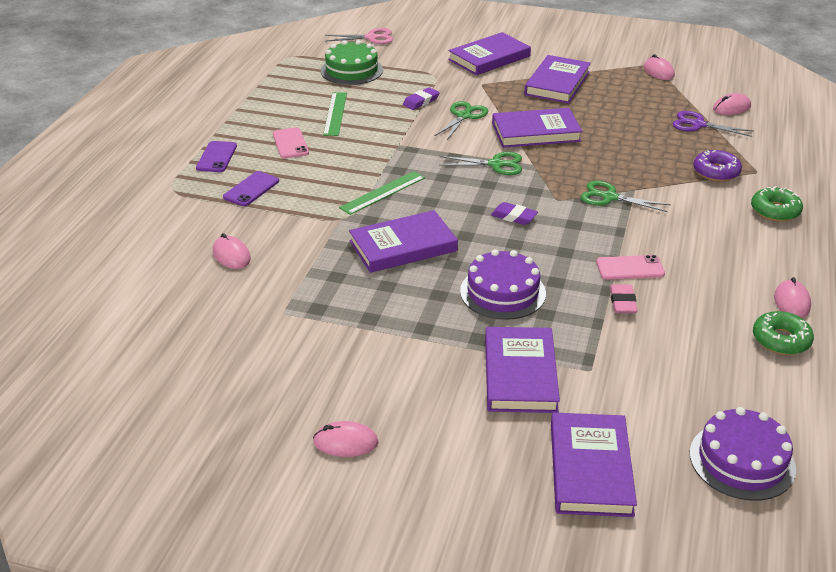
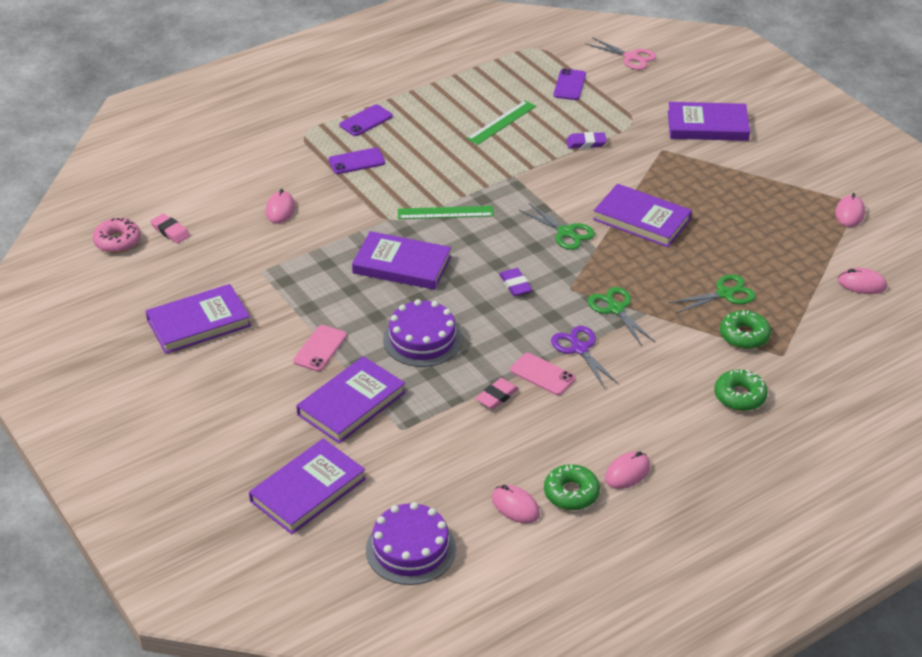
camera: 40 degrees right, 5 degrees up
(95, 359) = (117, 241): none -> pink donut
(143, 323) = (170, 231): none -> pink eraser
(290, 143) = (433, 134): pink phone -> pink phone (320, 348)
(345, 442) = (189, 381): pink mouse -> pink mouse (515, 506)
(351, 70) = (569, 85): green cake -> purple phone
(464, 116) = (602, 174): green scissors -> green scissors (725, 294)
(557, 83) = (732, 180): purple book -> purple book (198, 323)
(698, 125) = (801, 284): purple scissors -> purple scissors (580, 349)
(716, 172) = (744, 335): purple donut -> green donut

